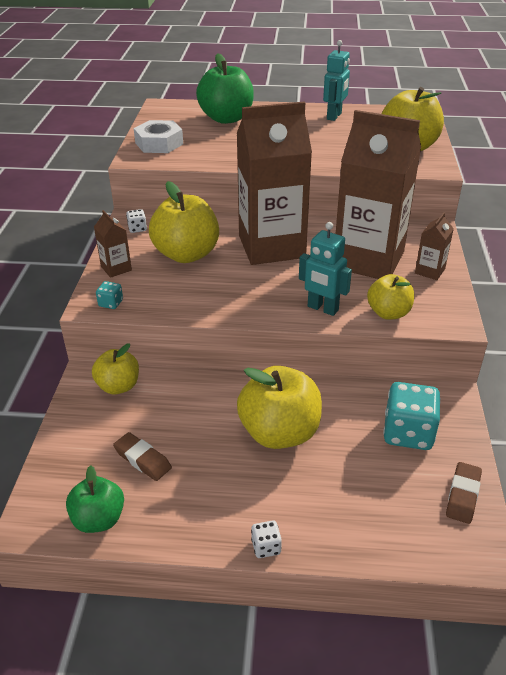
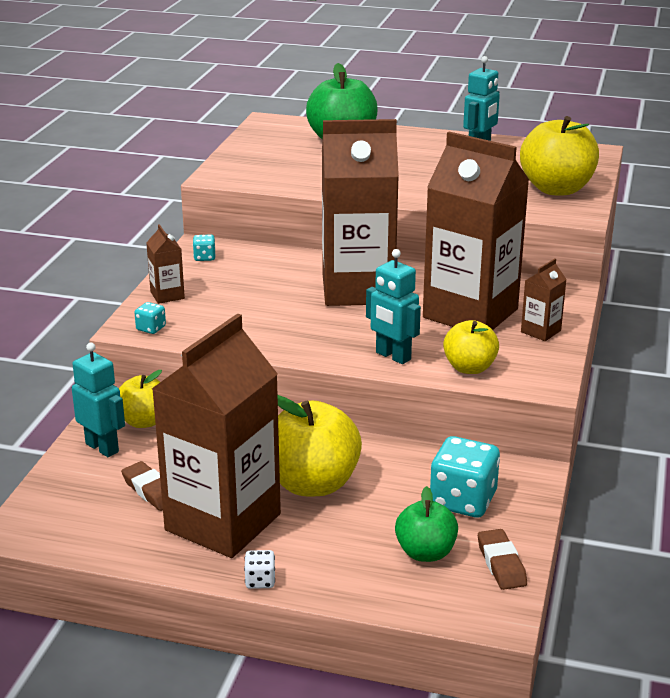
camera: 10 degrees right, 10 degrees down
(89, 418) = (102, 447): none -> turquoise robot
(99, 519) = (89, 536): green apple -> green apple (425, 552)
(137, 229) = (204, 257): white dice -> turquoise dice
(159, 143) = (249, 163): white nut -> none
(186, 254) = (253, 288): yellow apple -> none
(215, 485) = (223, 522): none -> brown carton
(463, 495) = (501, 564): brown eraser -> brown eraser turned 45 degrees counterclockwise

